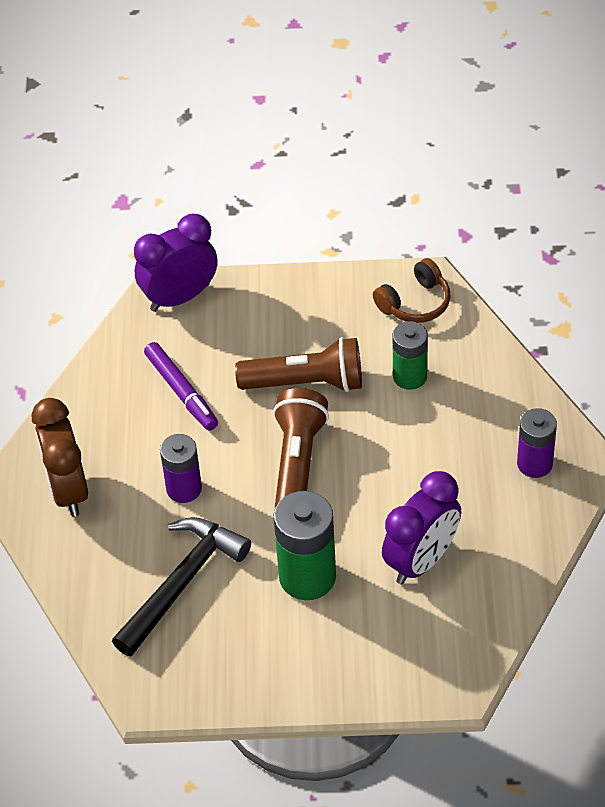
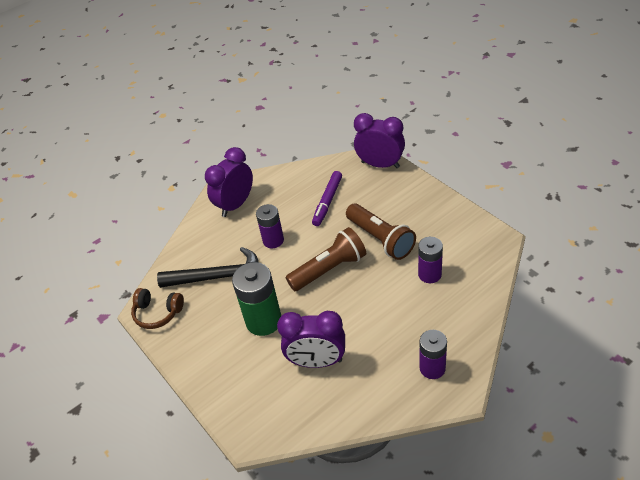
camera: 55 degrees right, 5 degrees down
(68, 490) = (236, 205): brown clock -> purple clock
(410, 376) = (429, 274): green battery -> purple battery
(415, 303) = (478, 244): brown headphones -> brown headphones (158, 313)

